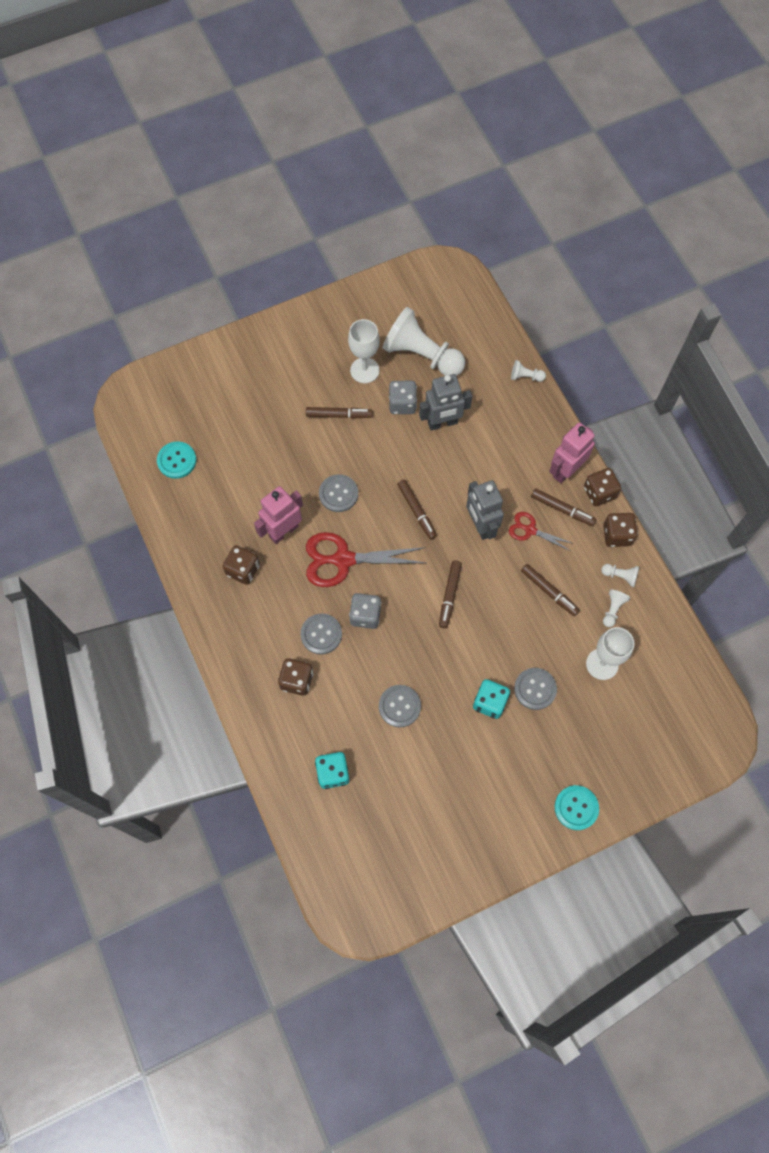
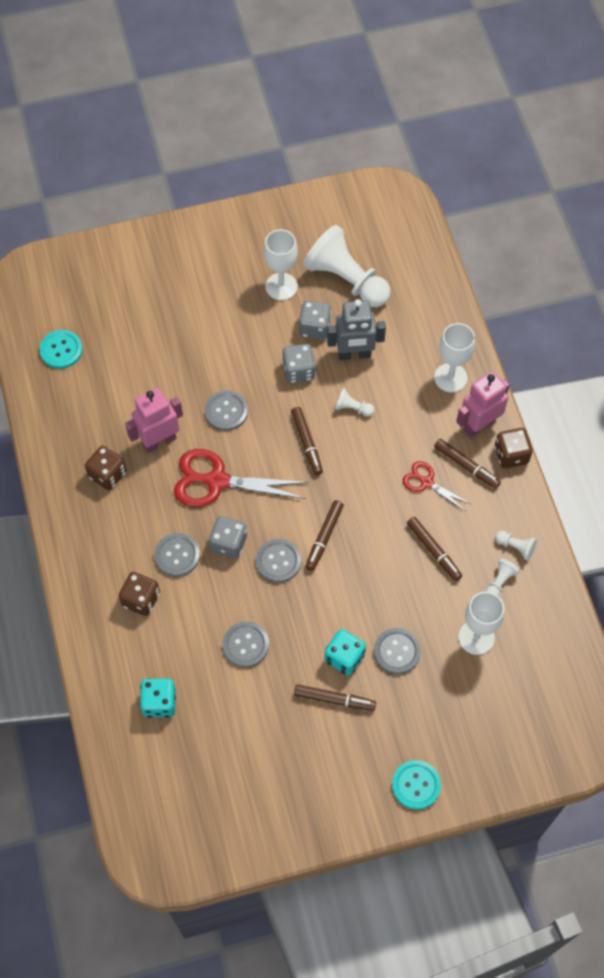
camera: 10 degrees right, 5 degrees down
(339, 415) = (244, 329): brown marker -> brown marker (334, 699)
(396, 446) = (298, 371): none -> grey dice
(413, 624) = (278, 561): none -> grey button
(480, 525) = (373, 469): grey robot -> none
(525, 377) = (455, 319): white pawn -> white pawn (352, 408)
(532, 431) = (450, 377): none -> white goblet
(617, 535) = (521, 503): brown dice -> none

